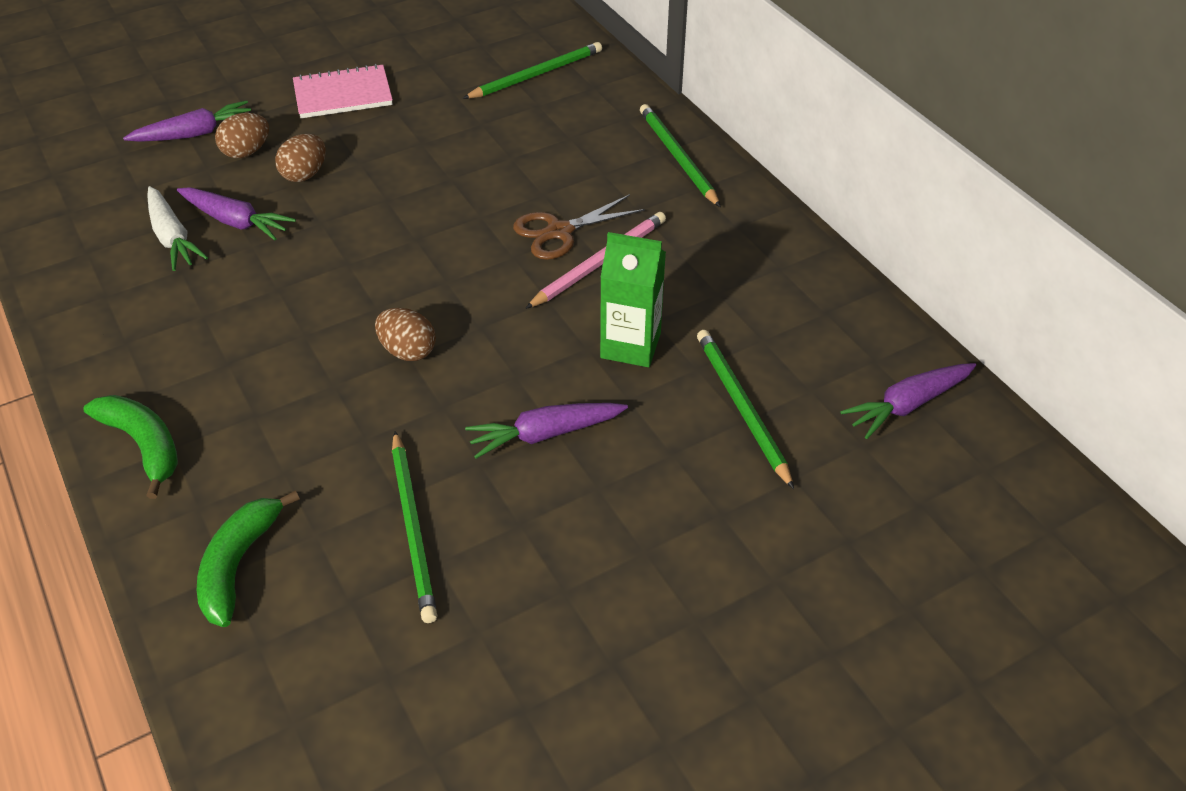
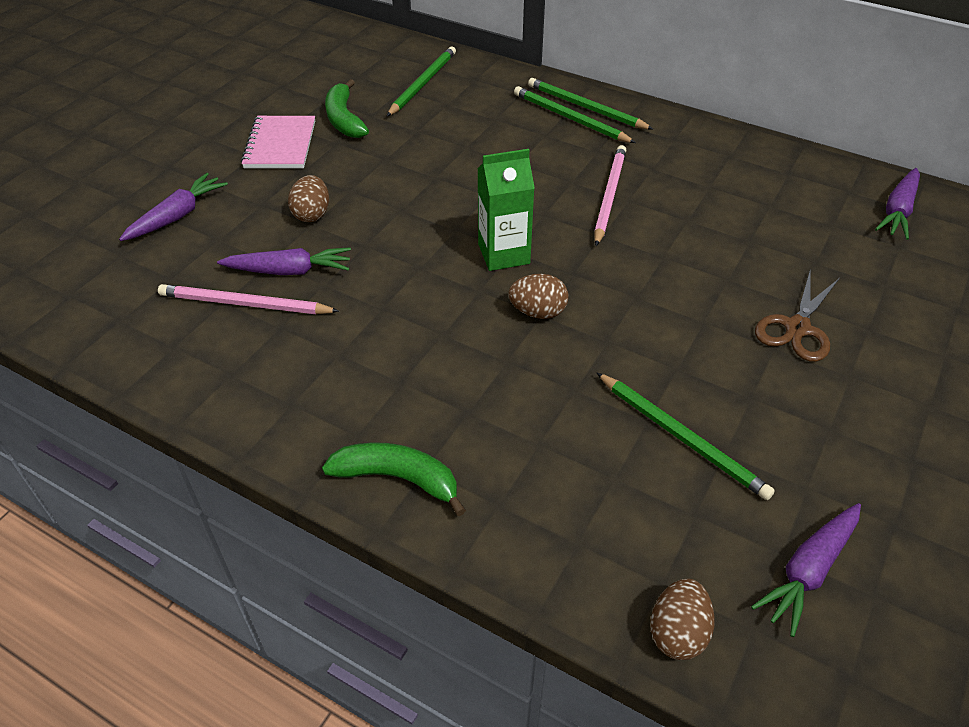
camera: 30 degrees left, 0 degrees up
(172, 237) = (245, 304): white carrot -> pink pencil
(239, 564) = (580, 531): green banana -> green banana (344, 119)
(246, 152) = (241, 214): brown egg -> brown egg (677, 632)
(343, 94) = (280, 145): pink notebook -> pink notebook turned 45 degrees counterclockwise
(545, 434) = (700, 328): purple carrot -> purple carrot (808, 571)
(560, 231) = (558, 185): brown scissors -> brown scissors (797, 328)
(630, 345) = (691, 243): green carton -> green carton (503, 254)
(741, 407) = (805, 254): green pencil -> green pencil (570, 118)

